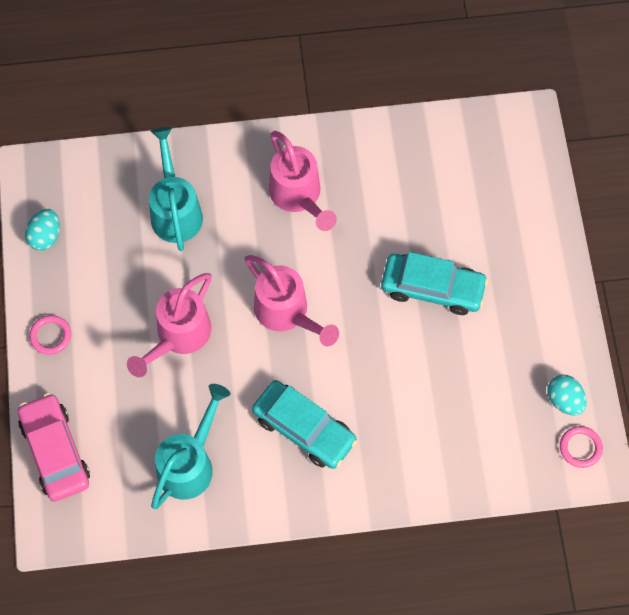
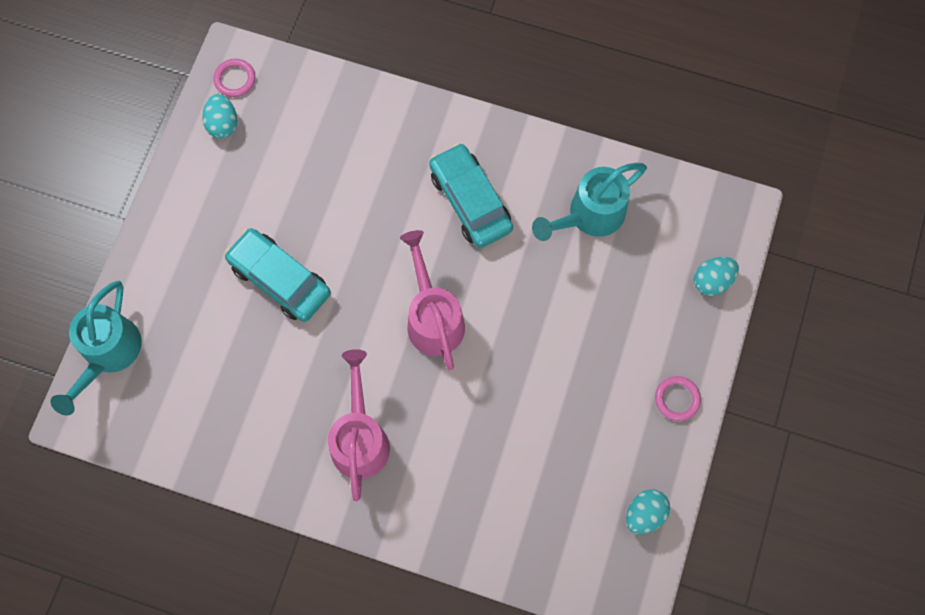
camera: 155 degrees left, 5 degrees up
(55, 451) = (712, 281): pink car -> turquoise egg
(175, 210) = (495, 481): turquoise watering can -> turquoise watering can (109, 353)
(179, 336) = (549, 342): pink watering can -> none

